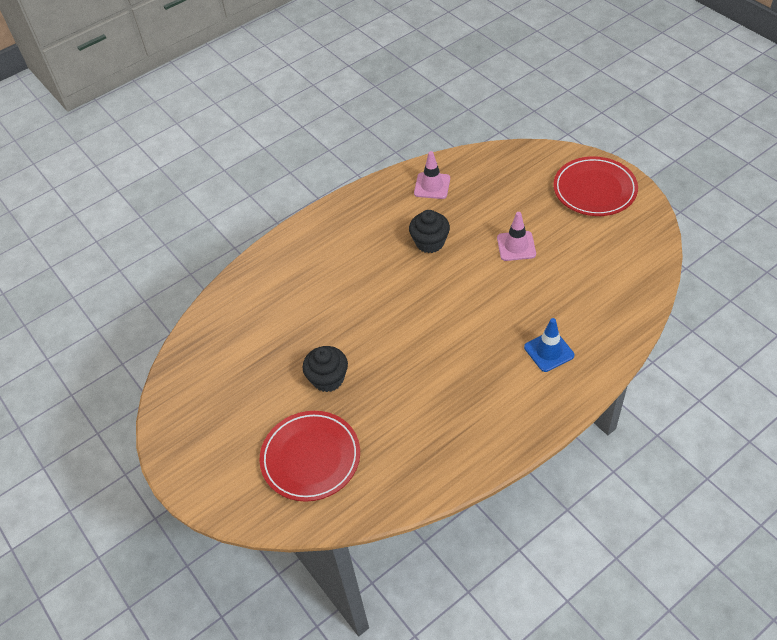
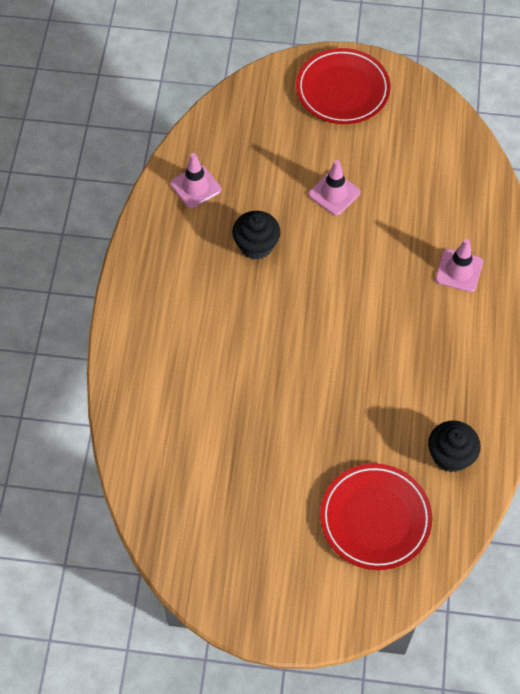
camera: 50 degrees left, 10 degrees up
(328, 379) = (311, 441): black cupcake -> black cupcake (450, 455)
(549, 351) = (459, 270): blue traffic cone -> pink traffic cone

